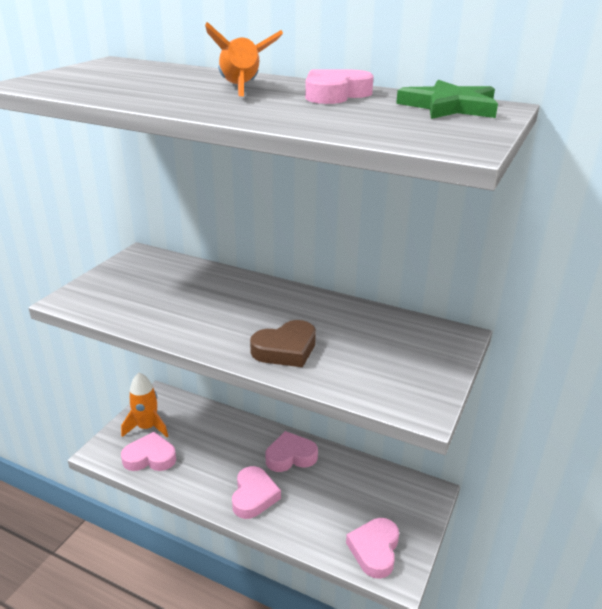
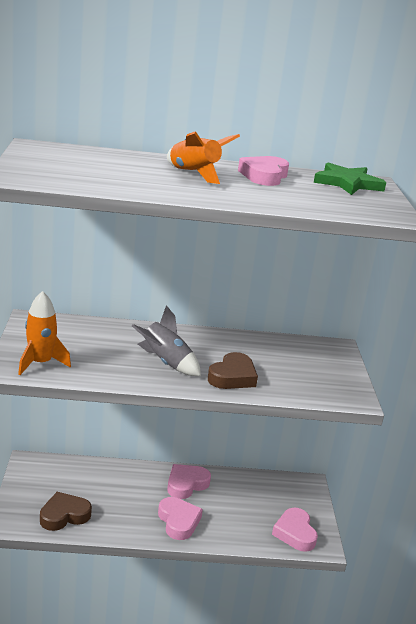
camera: 30 degrees left, 5 degrees down
(147, 427) = (40, 492): orange rocket -> orange rocket (40, 363)
(150, 457) = (64, 515): pink heart -> brown heart
(225, 320) = (166, 363): none -> grey rocket

